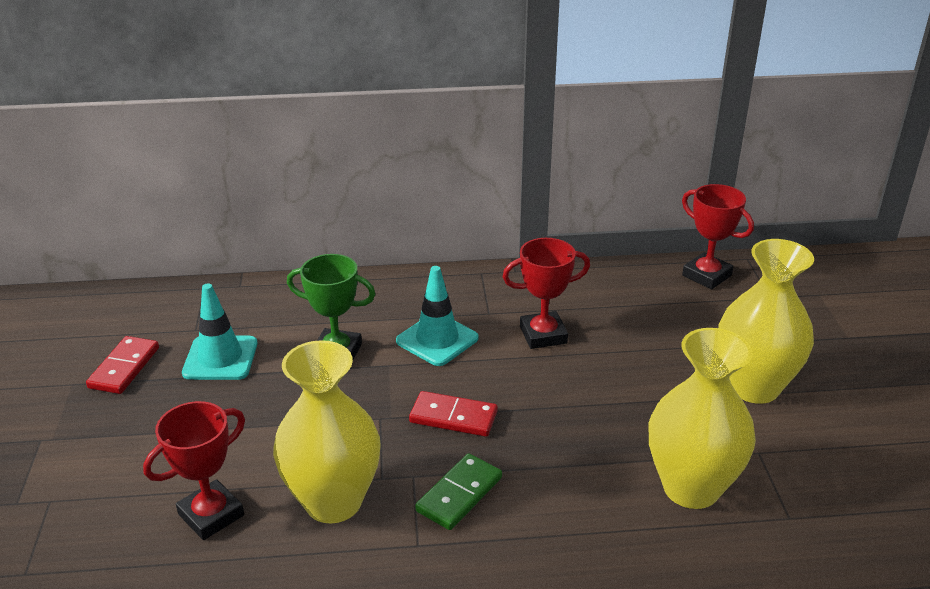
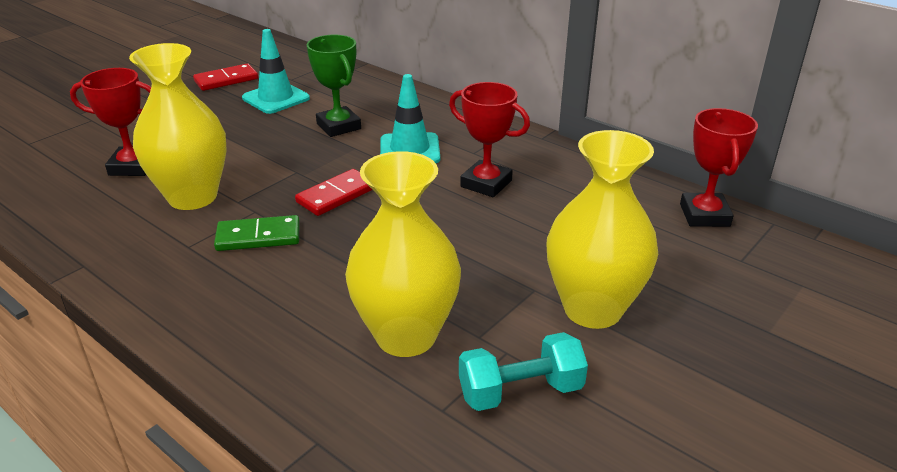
camera: 45 degrees right, 0 degrees up
(453, 417) = (336, 195): red domino -> red domino turned 75 degrees clockwise
(805, 471) = (520, 391): none -> turquoise dumbbell

